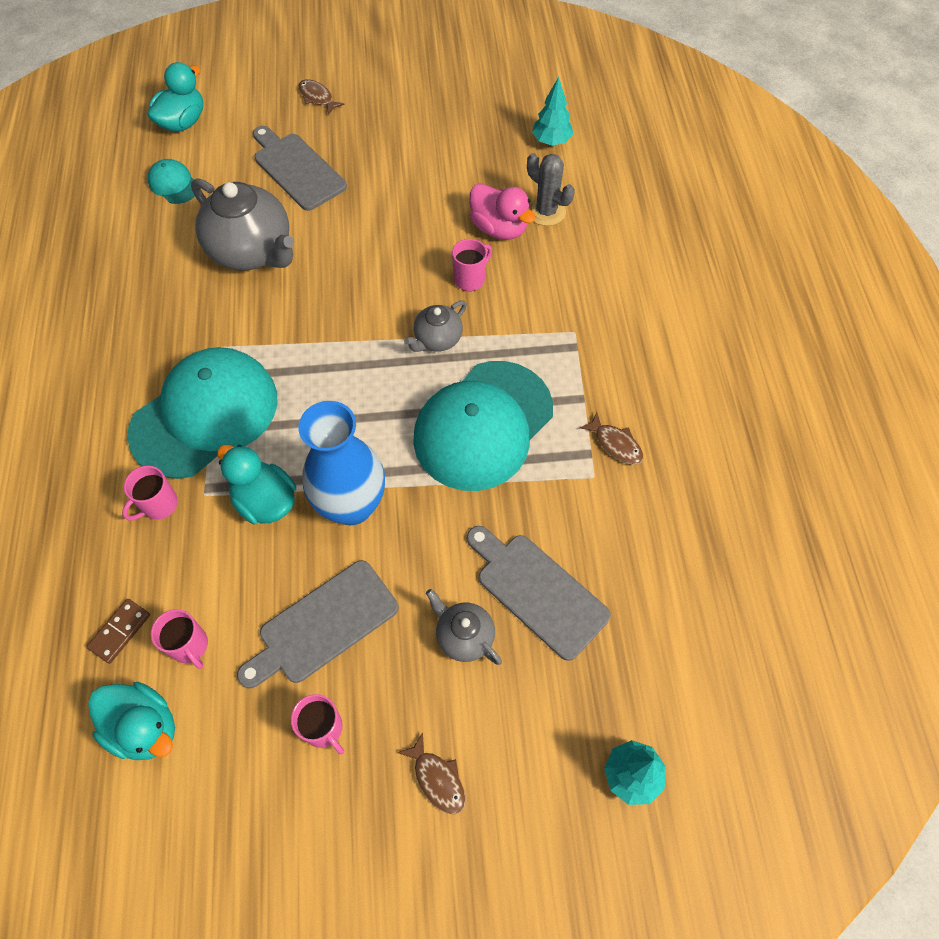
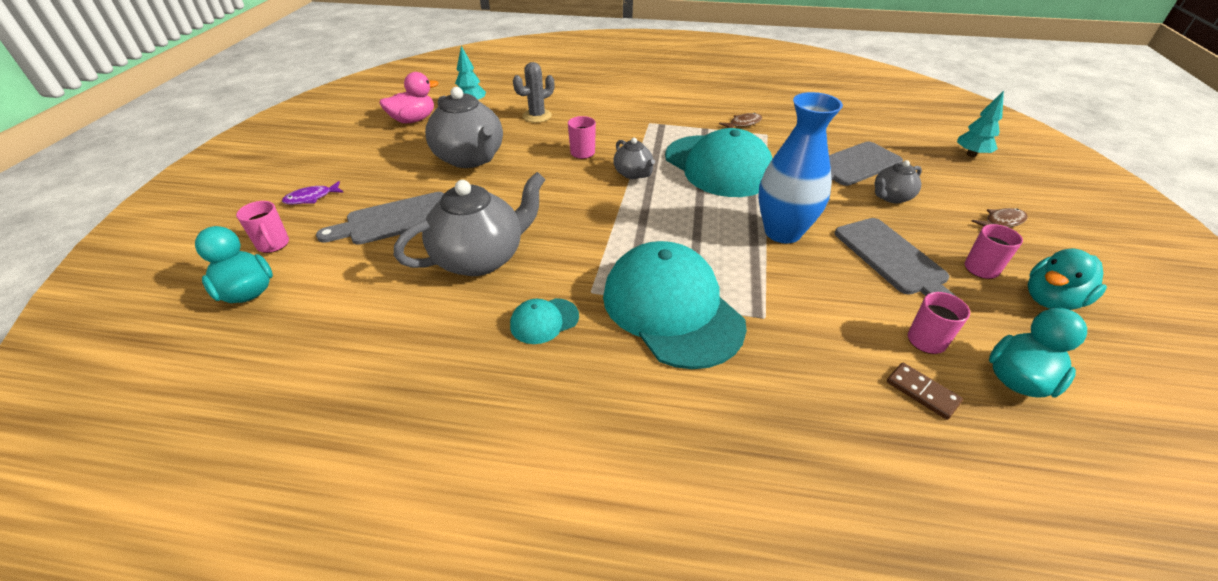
camera: 75 degrees left, 20 degrees down
(159, 505) = (774, 351): pink mug -> pink mug (273, 245)
(174, 184) = (339, 307): turquoise cap -> turquoise cap (544, 321)
(265, 501) = (775, 278): turquoise duck -> turquoise duck (1051, 300)
(317, 97) = (311, 198): brown fish -> purple fish
(424, 184) = (470, 158): none -> grey teapot
(499, 228) = (540, 135): pink duck -> pink duck (413, 120)

